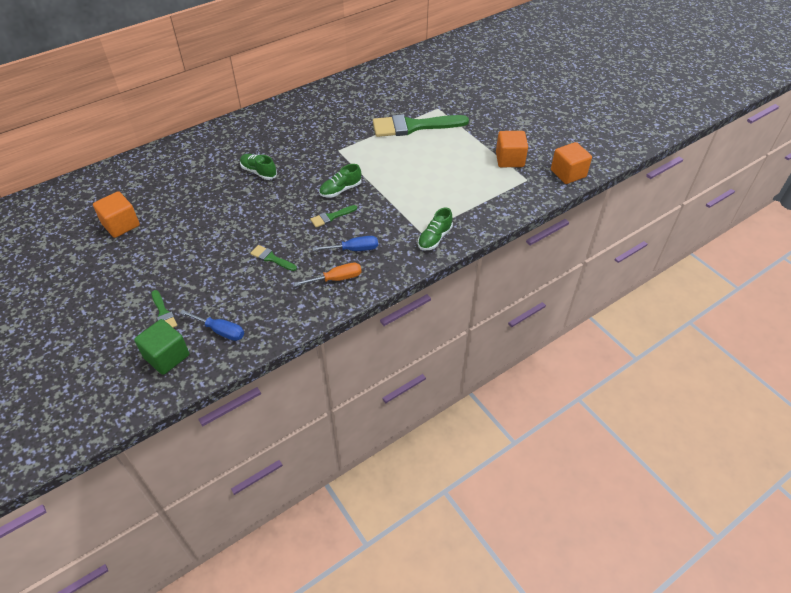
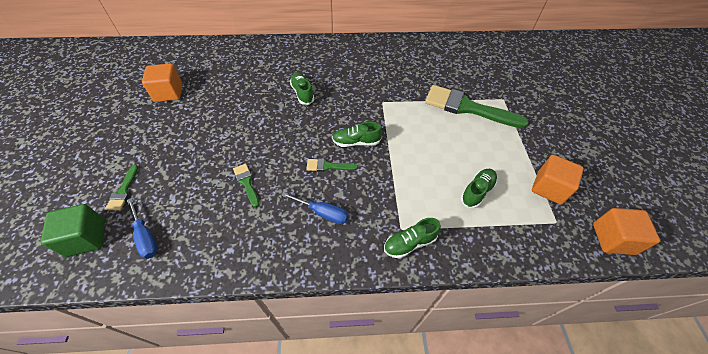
camera: 30 degrees right, 5 degrees up
(337, 279) = (283, 238): orange screwdriver -> none
(460, 184) = (477, 191): none -> green shoe

